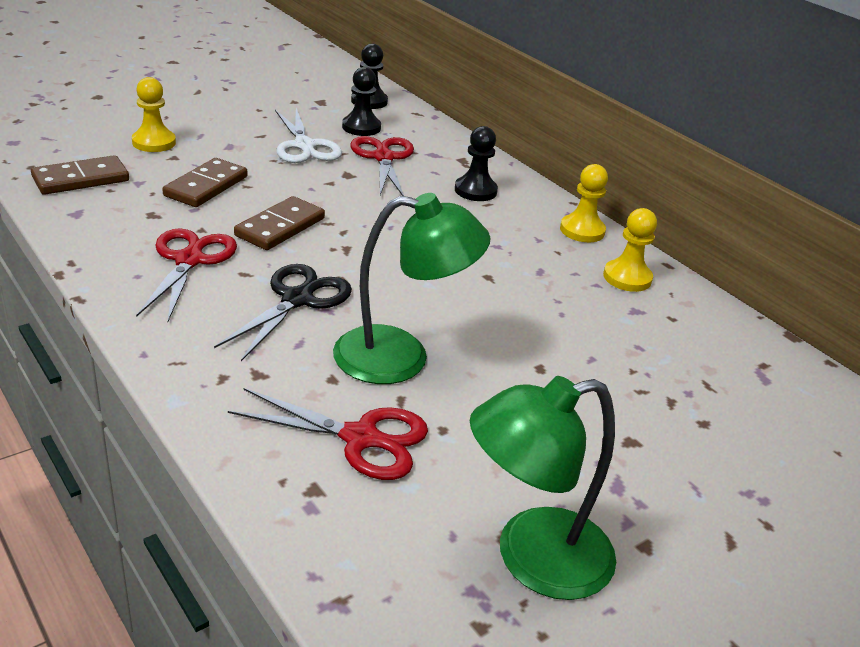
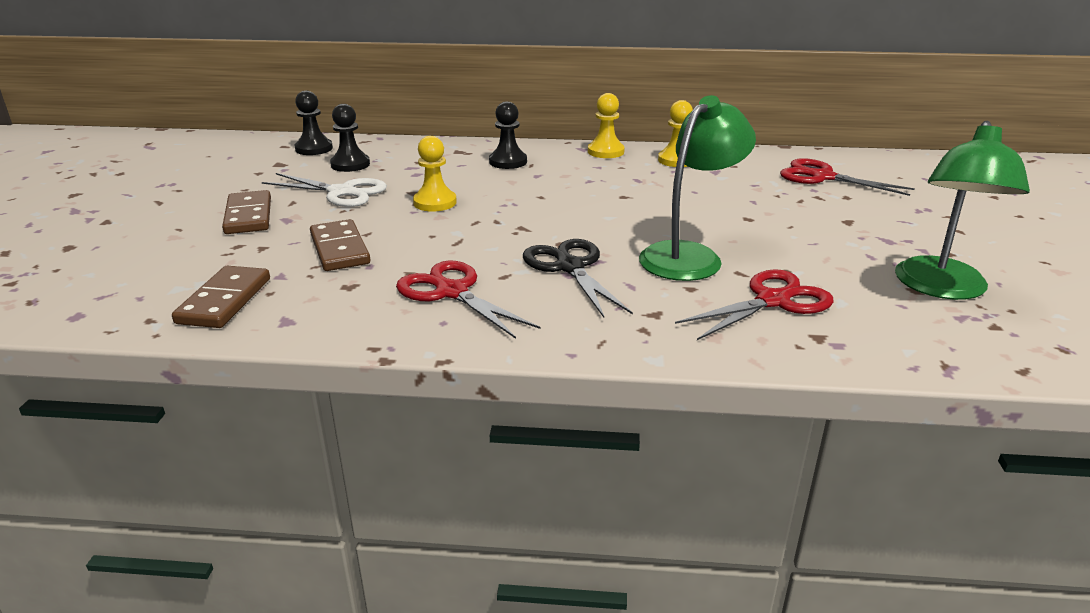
camera: 45 degrees left, 5 degrees down
(154, 142) = (218, 248): yellow pawn -> yellow pawn (435, 202)
(280, 227) = (454, 241): brown domino -> brown domino (248, 216)
(383, 158) = (411, 173): red scissors -> red scissors (822, 177)

